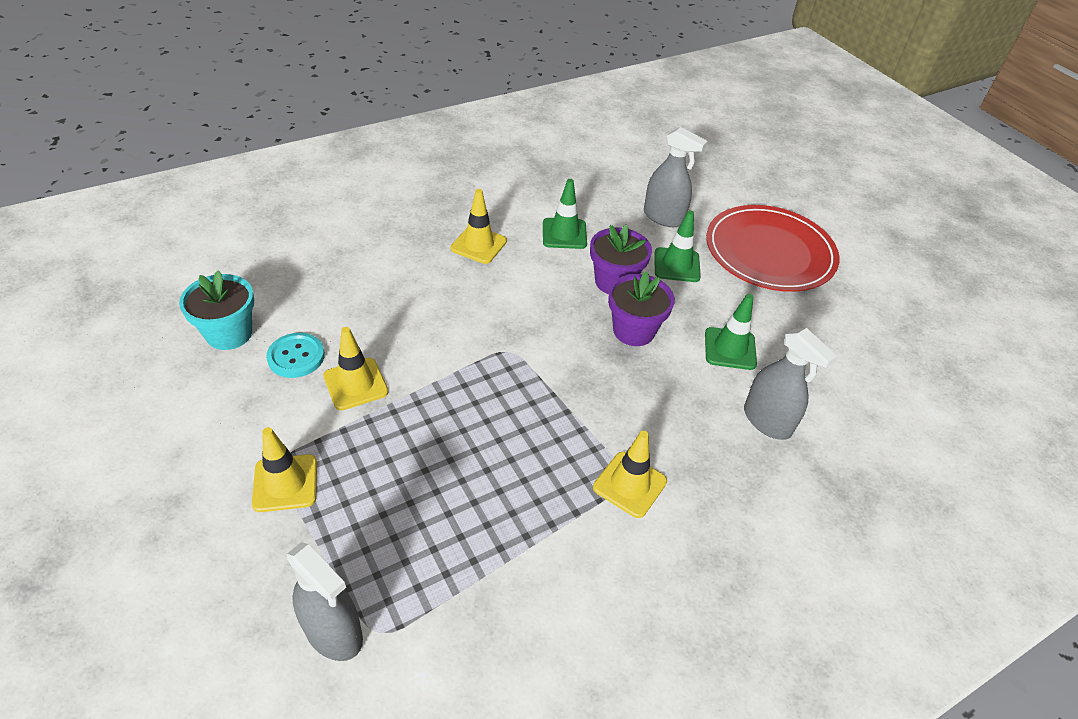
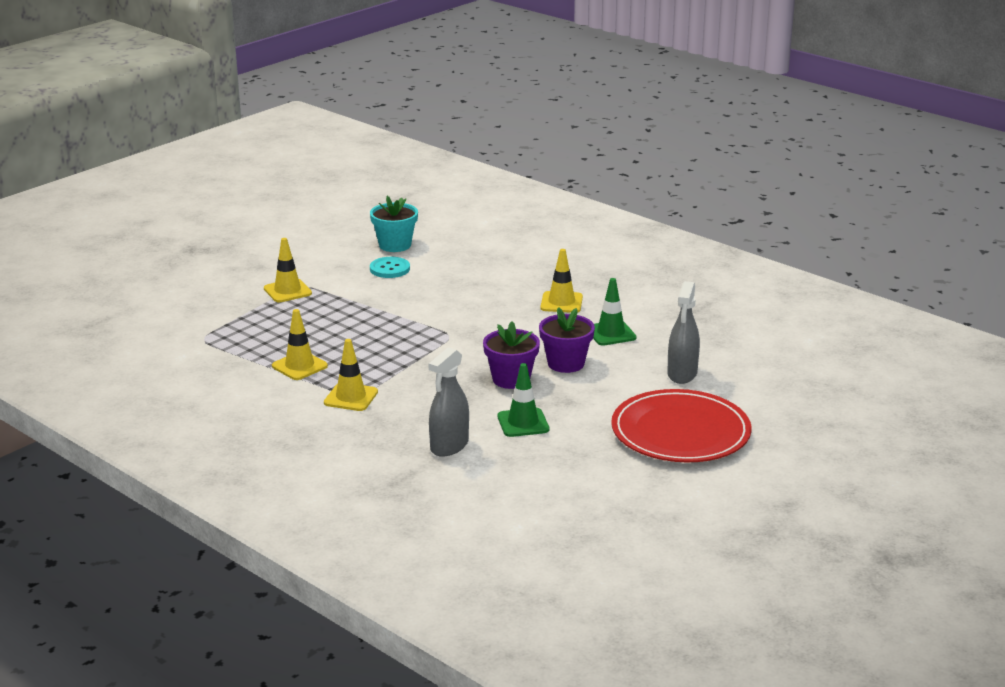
camera: 75 degrees right, 20 degrees down
(333, 632) = (198, 327): grey spray bottle -> none
(355, 384) = (379, 292): yellow traffic cone -> yellow traffic cone (299, 366)
(676, 265) = (615, 388): green traffic cone -> none

